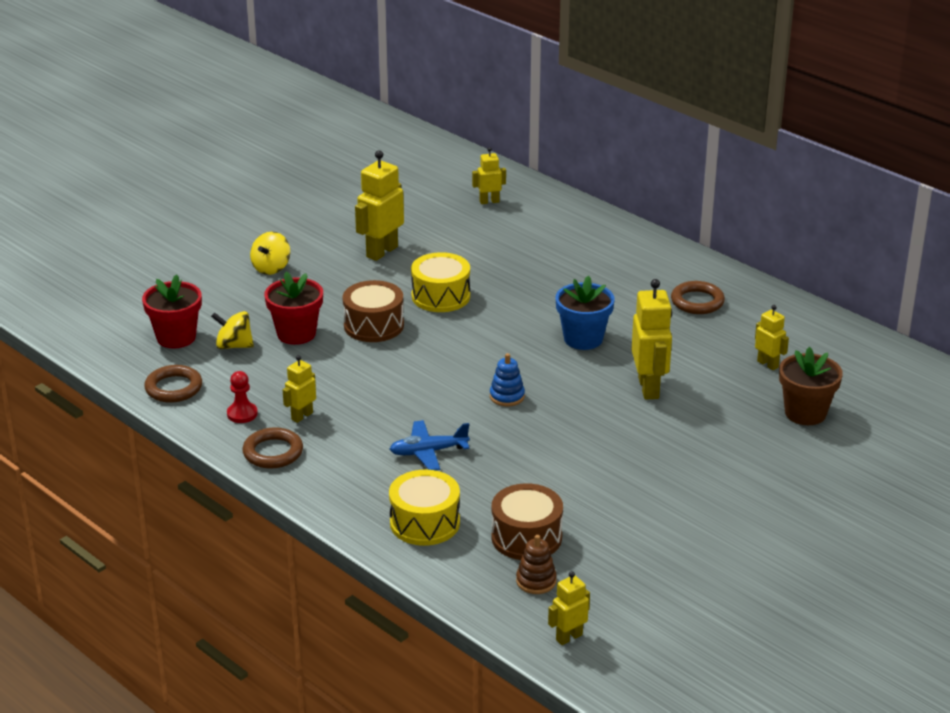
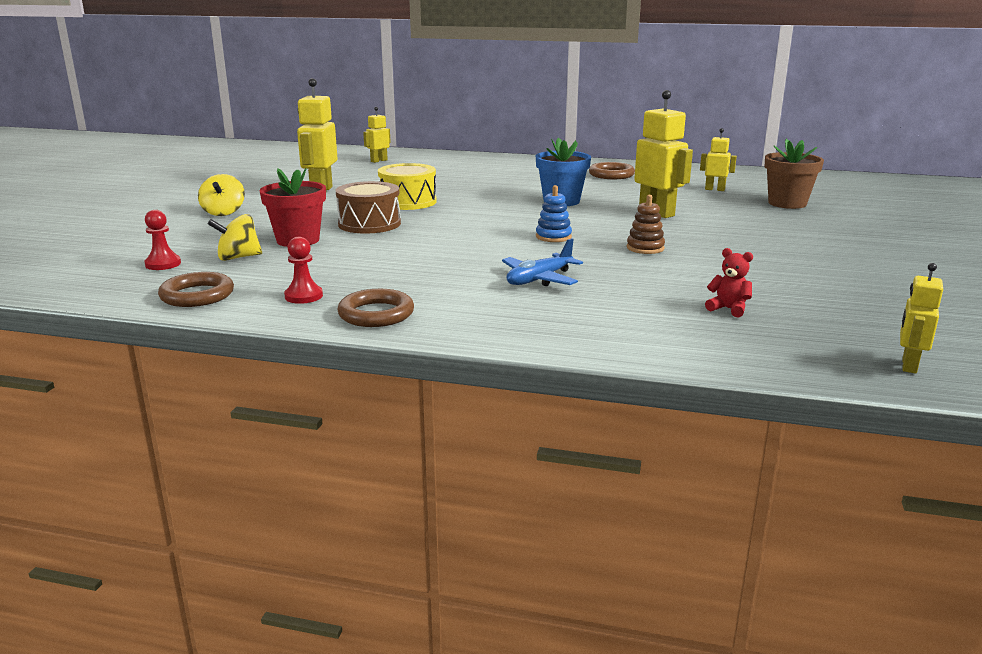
camera: 30 degrees left, 10 degrees down
(176, 337) = (163, 264): red flower pot -> red pawn
(302, 416) = (374, 284): yellow robot -> none
(425, 523) = (617, 323): yellow drum -> none
(526, 537) = (728, 309): brown drum -> red teddy bear
(536, 581) = (796, 335): brown stacking toy -> brown stacking toy (645, 248)

